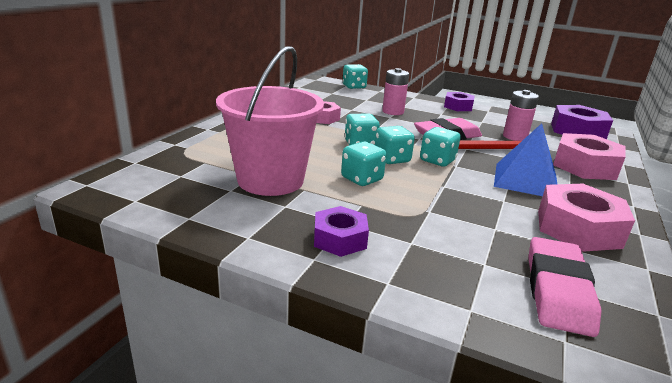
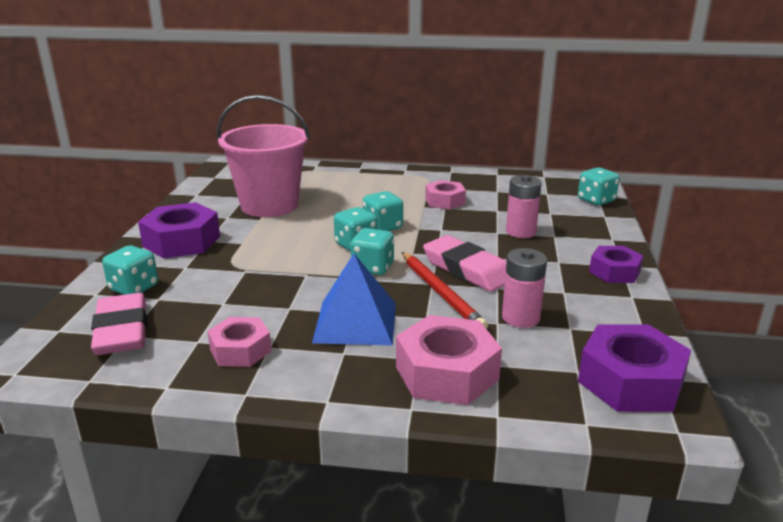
camera: 75 degrees right, 0 degrees up
(340, 239) = (181, 241): purple nut -> purple nut, size x1.60
(362, 179) = (295, 237): turquoise dice -> turquoise dice (134, 288)
(558, 290) = (121, 331): pink eraser -> pink eraser turned 75 degrees clockwise
(578, 228) = (240, 350): pink nut -> pink nut, size x0.63

